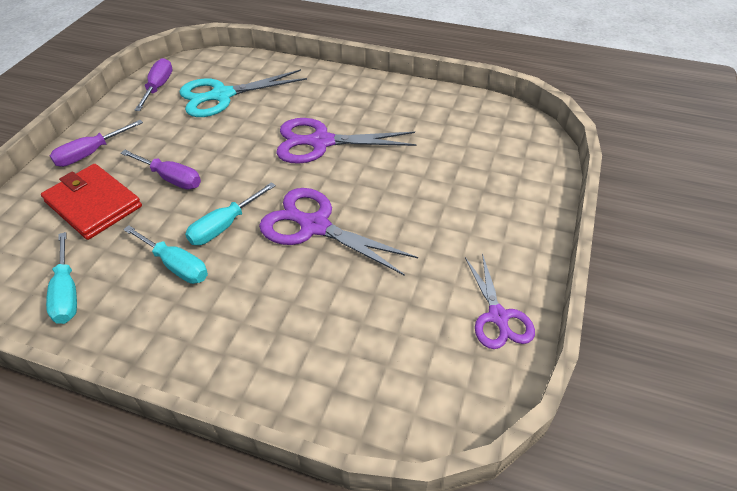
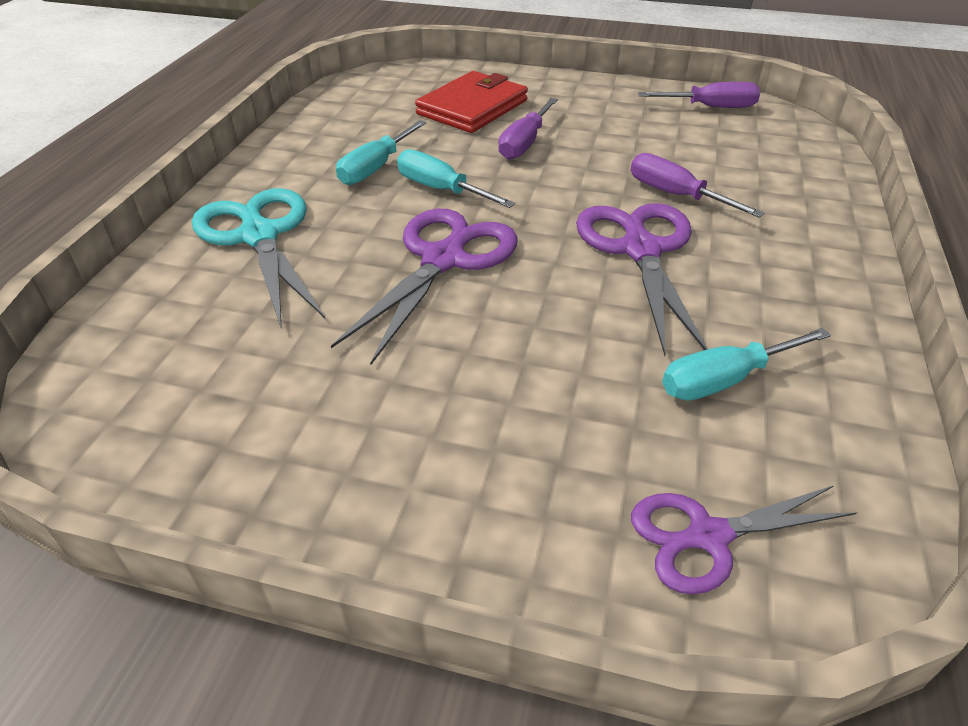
camera: 85 degrees right, 5 degrees down
(67, 292) = (344, 118): turquoise screwdriver -> turquoise screwdriver (725, 380)
(91, 153) = (558, 91): purple screwdriver -> purple screwdriver (676, 195)
(221, 96) = (718, 153): turquoise scissors -> turquoise scissors (259, 235)
(498, 317) = (229, 468): purple scissors -> purple scissors (707, 537)

